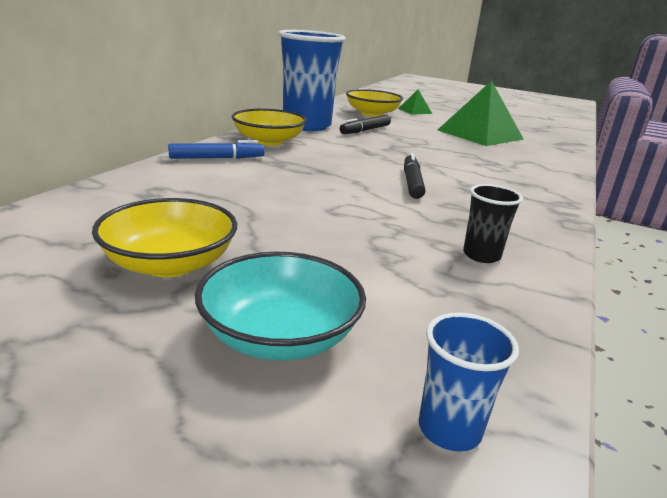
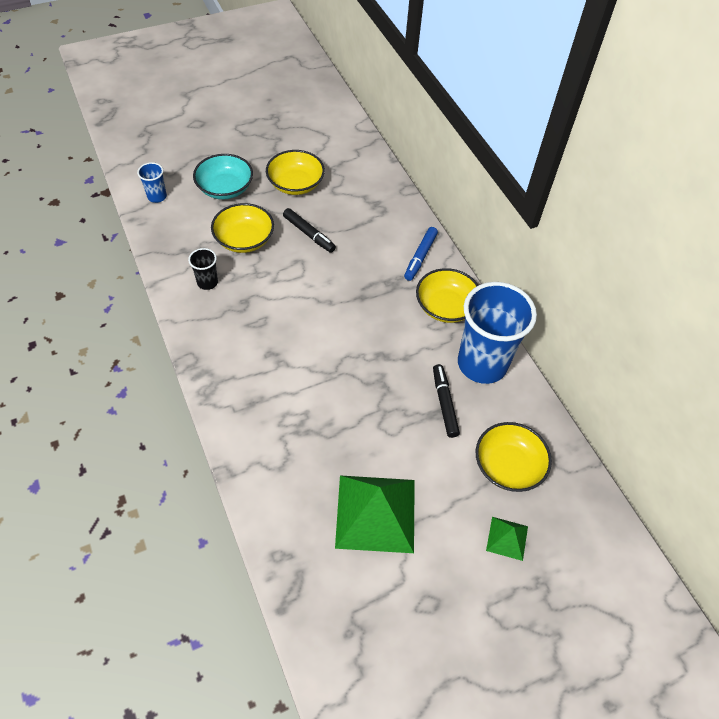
camera: 130 degrees right, 30 degrees up
(365, 260) = (244, 239): none -> yellow bowl
(412, 182) = (305, 331): black marker -> black marker (309, 234)

